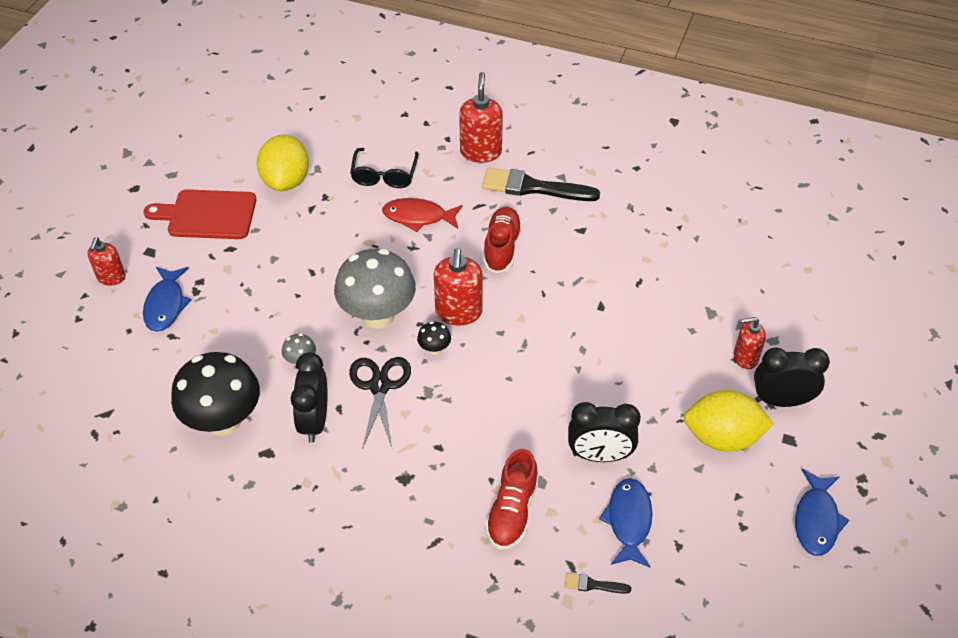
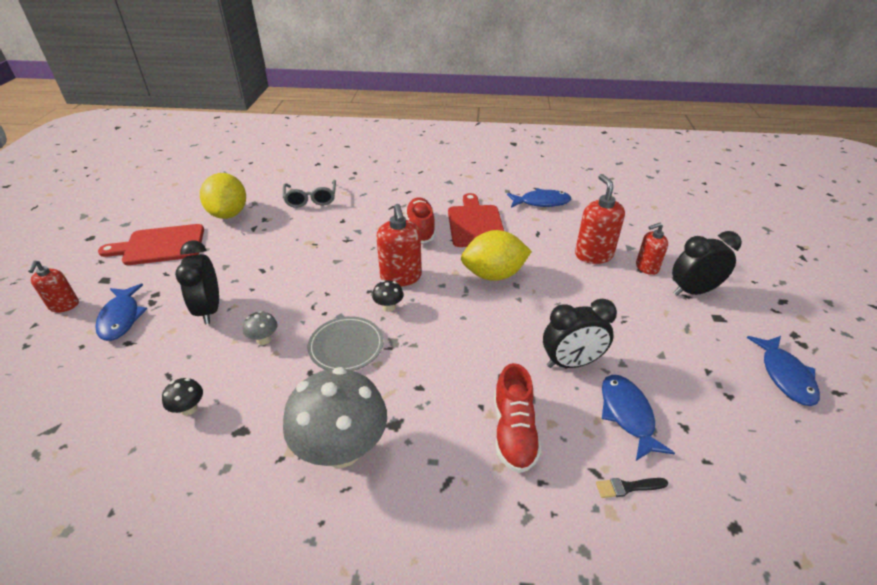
camera: 15 degrees left, 10 degrees down
(223, 420) = (189, 409): black mushroom -> black mushroom, size x0.41
(314, 421) = (287, 389): black clock -> black clock (209, 310)
(377, 315) = (329, 291): grey mushroom -> grey mushroom (342, 449)
(379, 386) = (346, 346): black scissors -> grey plate
(384, 175) = (311, 199): black glasses -> grey glasses
(418, 217) = (346, 220): red fish -> none
(481, 152) = (383, 176): red soap dispenser -> red soap dispenser (593, 255)
(533, 187) = (431, 190): black brush -> none
(569, 252) = (475, 224): none -> red cutting board
(665, 234) = (541, 202): none -> blue fish
(722, 437) = (665, 327): yellow lemon -> yellow lemon (493, 275)

